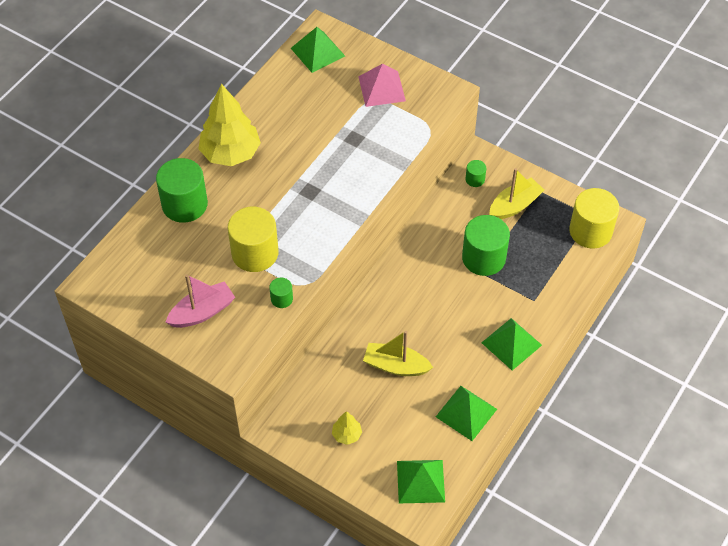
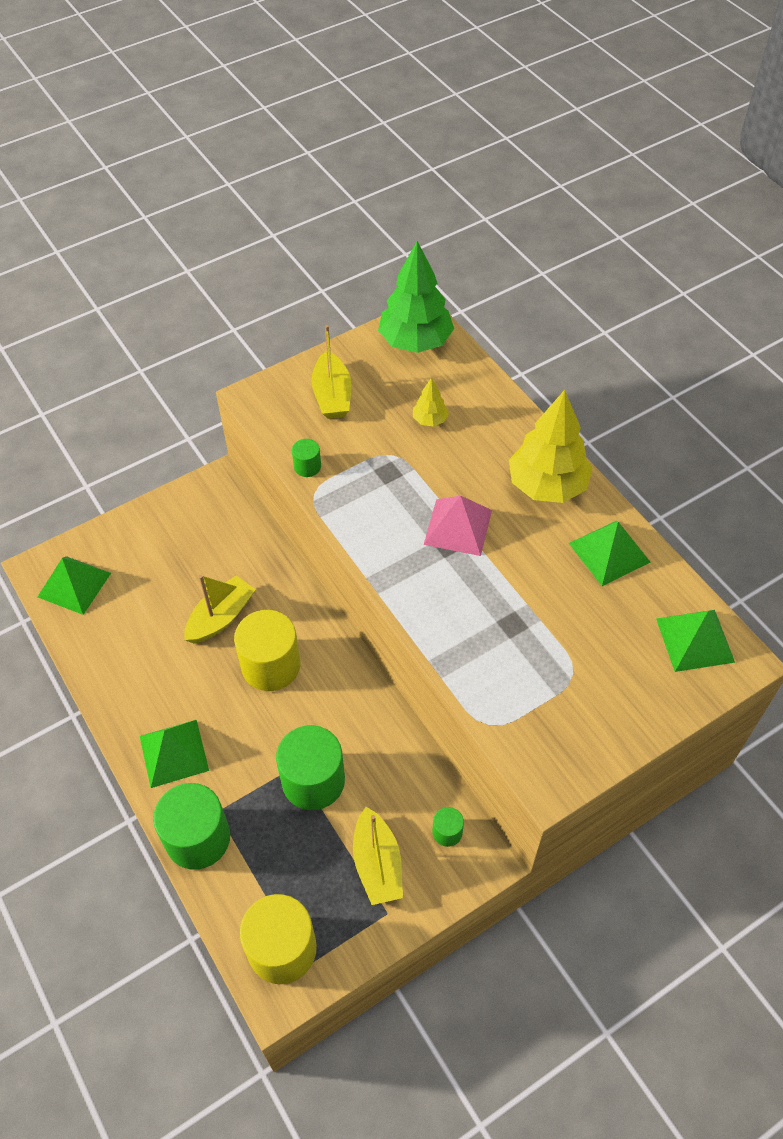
camera: 115 degrees right, 0 degrees up
(118, 279) = (415, 342): none -> green tree
(184, 204) = (488, 421): green cylinder -> green cylinder (198, 838)
(202, 312) = (332, 395): pink boat -> yellow boat
(255, 253) = (384, 462): yellow cylinder -> yellow cylinder (271, 665)
(346, 435) = (170, 540): yellow tree -> yellow tree (430, 420)
(382, 88) = (591, 693): pink pyramid -> pink pyramid (458, 527)
(466, 413) = (119, 662): green pyramid -> green pyramid (609, 552)

